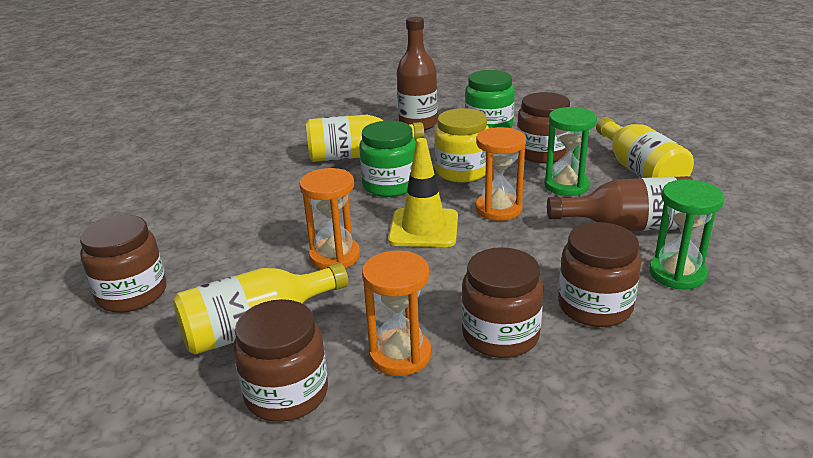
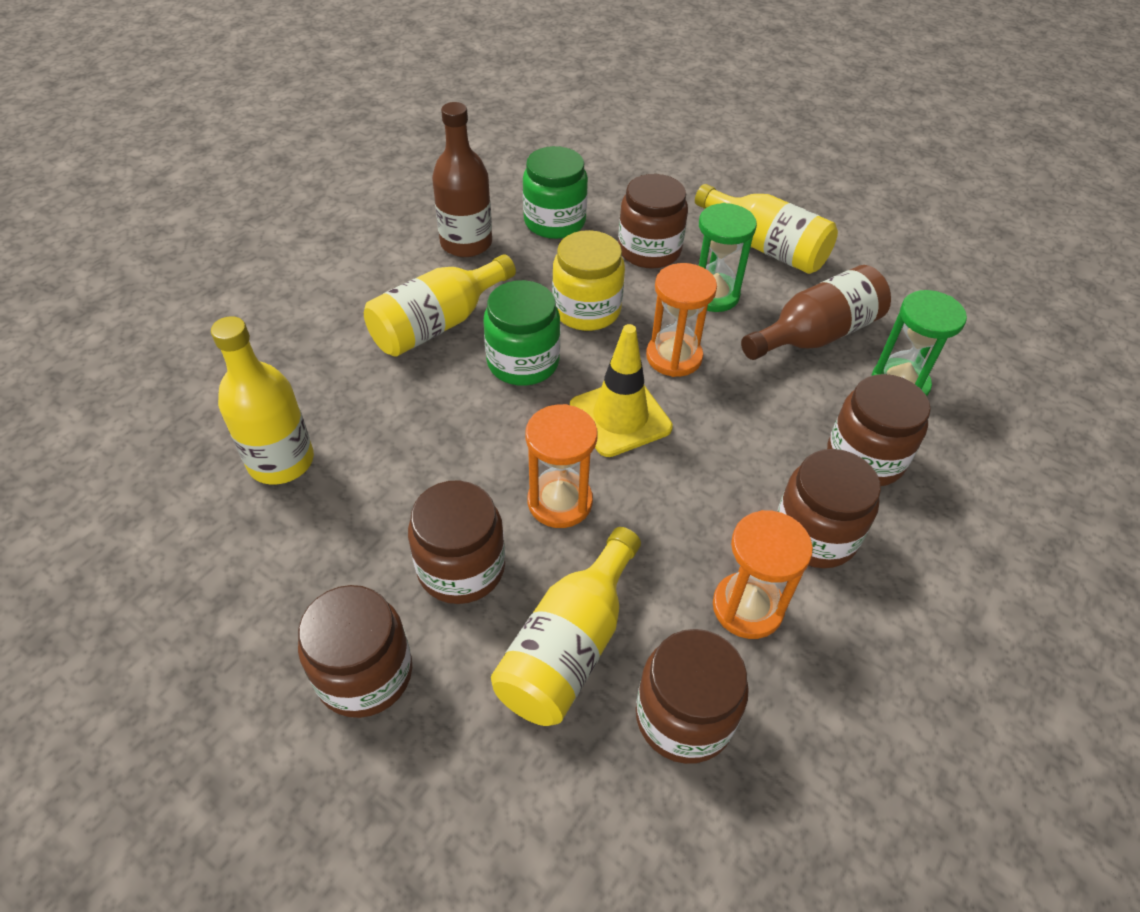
camera: 35 degrees left, 20 degrees up
(201, 190) = (281, 461): none -> yellow bottle
(239, 267) = (461, 567): none -> brown jar

